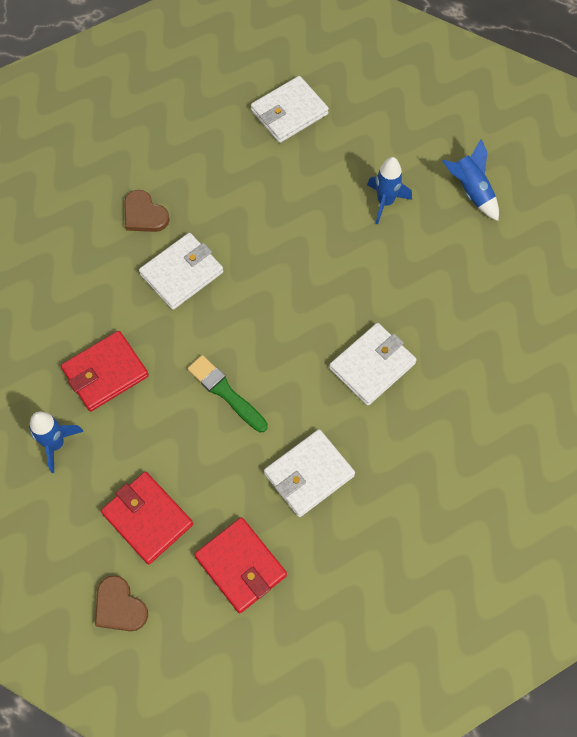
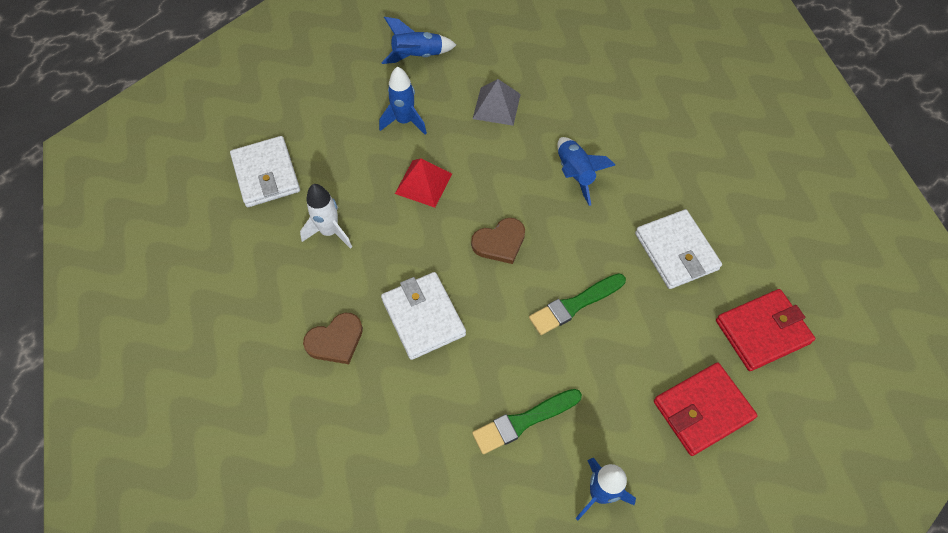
camera: 75 degrees left, 5 degrees down
(105, 373) = (523, 421): red wallet -> green brush
(119, 606) = (796, 458): brown heart -> brown heart (500, 242)
(245, 178) = (330, 231): none -> white rocket
(319, 237) = (423, 183): none -> red pyramid
(372, 366) = (575, 174): white wallet -> blue rocket
(432, 277) = (496, 106): none -> grey pyramid

